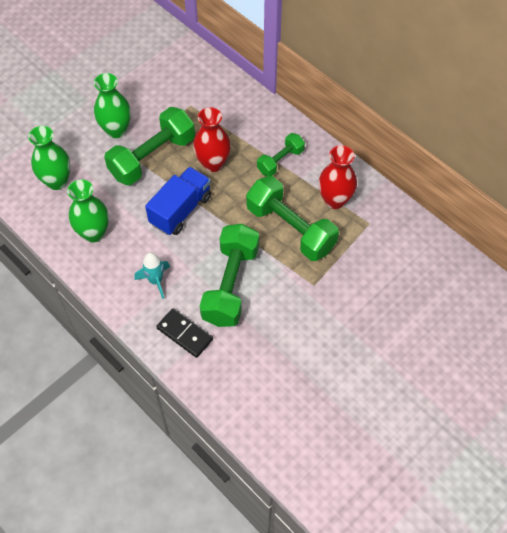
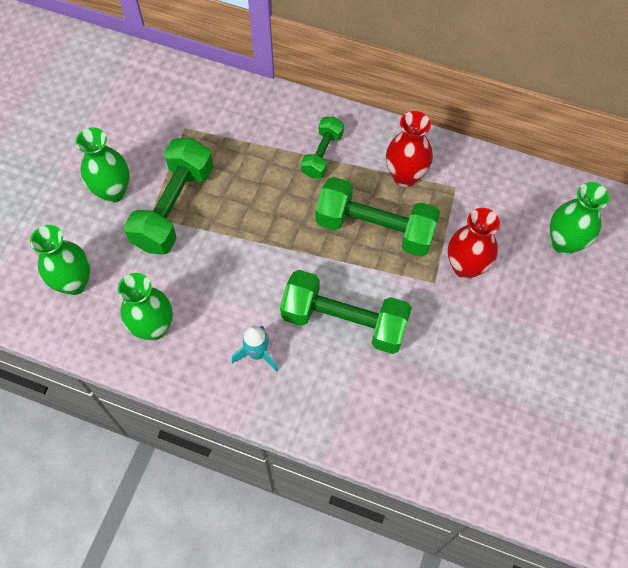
camera: 25 degrees left, 5 degrees up
(181, 210) = (241, 257): blue truck -> none
(185, 334) = (324, 401): black domino -> none
(213, 163) = (248, 187): red vase -> red vase (465, 267)
(230, 285) = (344, 321): green dumbbell -> green dumbbell turned 60 degrees counterclockwise
(433, 297) = (564, 243): none -> green vase

